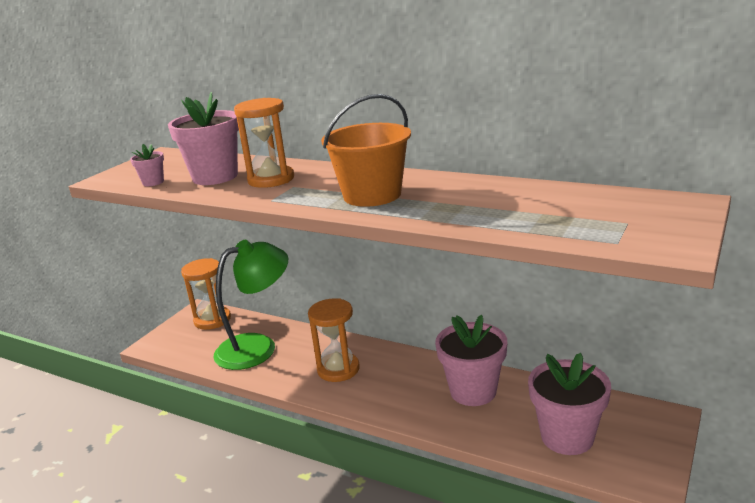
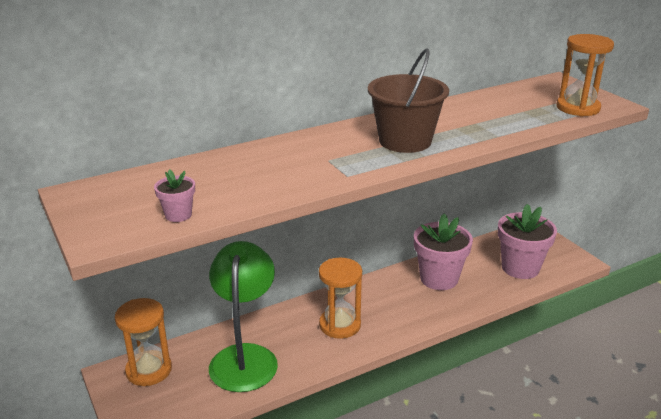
camera: 60 degrees left, 5 degrees up
(215, 177) = (229, 183): pink flower pot -> none
(271, 179) = (290, 163): orange hourglass -> orange hourglass (578, 108)
(372, 195) = (405, 141): orange bucket -> brown bucket

